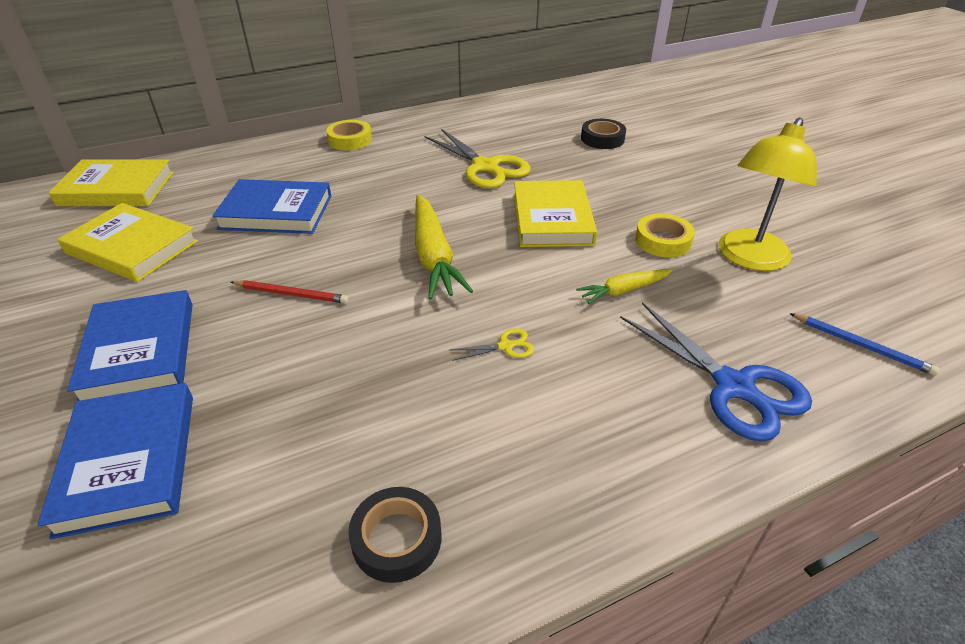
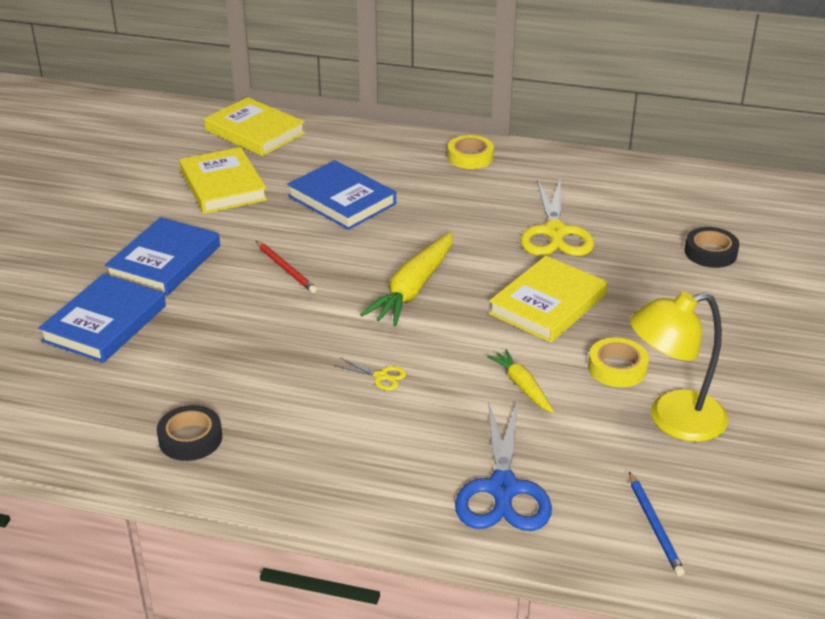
camera: 40 degrees right, 5 degrees down
(623, 290) = (522, 386): yellow carrot -> yellow carrot turned 45 degrees clockwise

